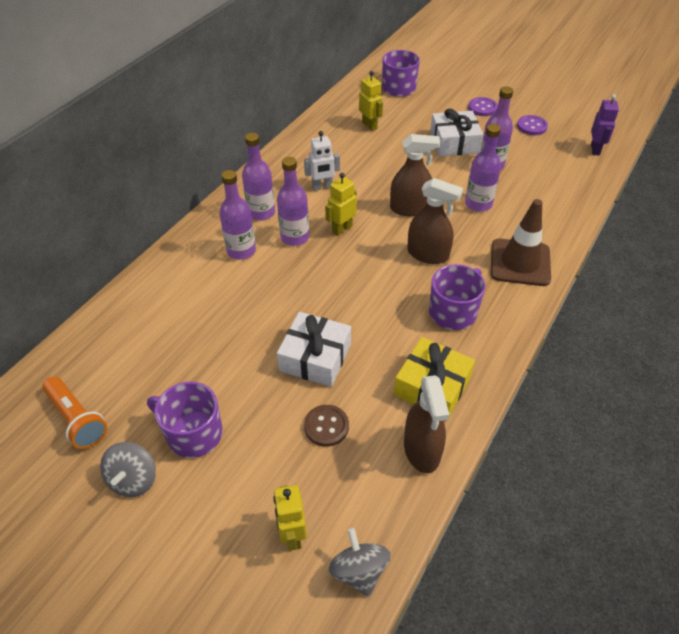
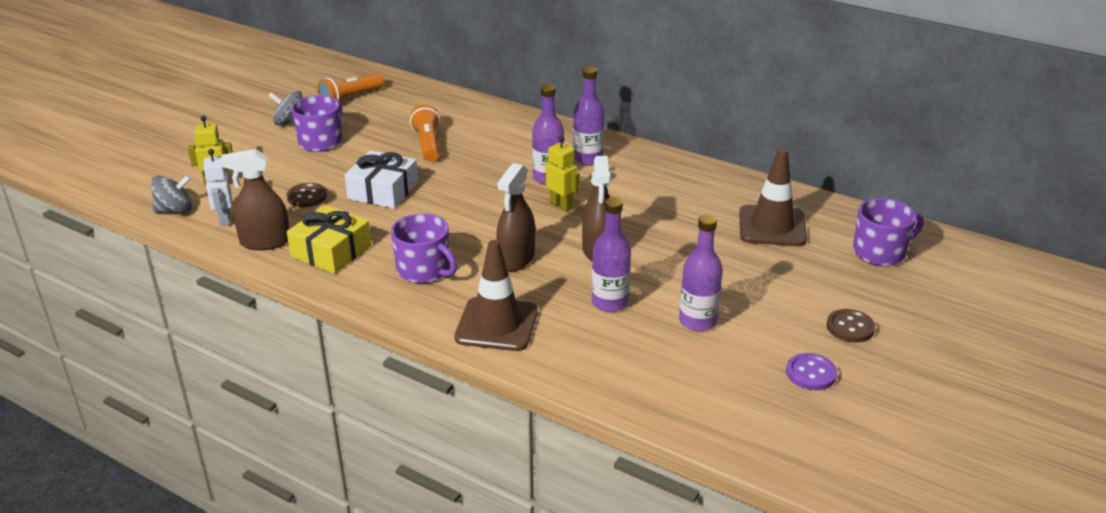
camera: 90 degrees right, 15 degrees down
(216, 329) = (427, 144): none -> orange flashlight
(241, 251) = (529, 151): purple bottle -> none
(322, 187) = (635, 193): white robot -> white robot (224, 219)
(370, 125) = (772, 226): yellow robot -> brown traffic cone
(454, 143) = (747, 293): white gift -> none
(482, 108) = (850, 327): purple button -> brown button
(595, 150) = (759, 436): purple robot -> none

